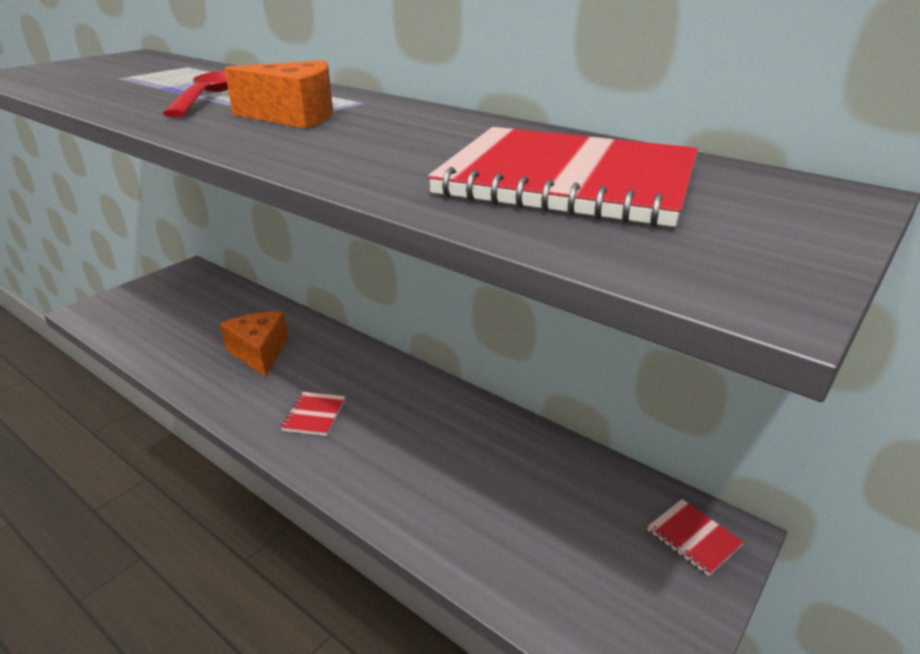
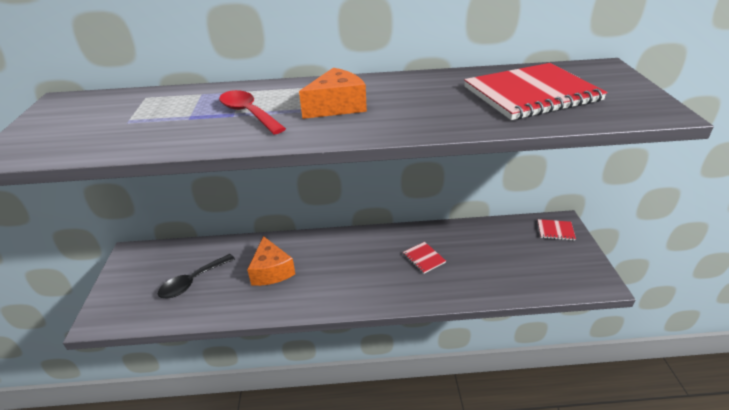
camera: 40 degrees left, 5 degrees up
(188, 321) = (192, 282): none -> black spoon
(259, 352) = (271, 271): orange cheese -> orange cheese turned 135 degrees counterclockwise
(314, 415) = (355, 281): red notebook -> red notebook (424, 258)

